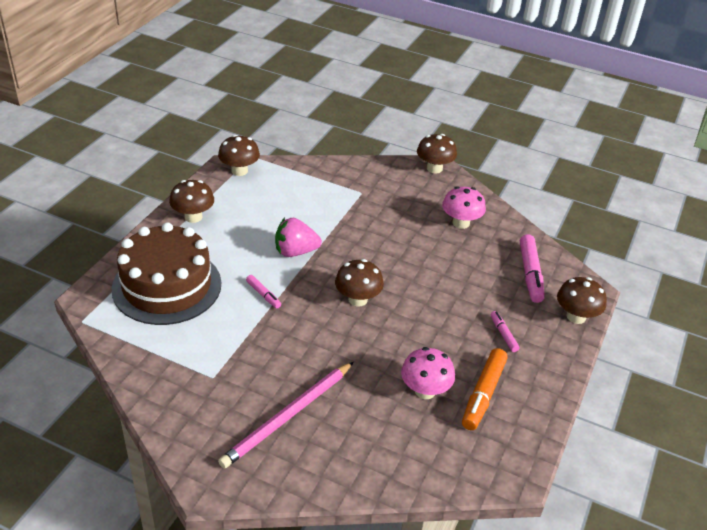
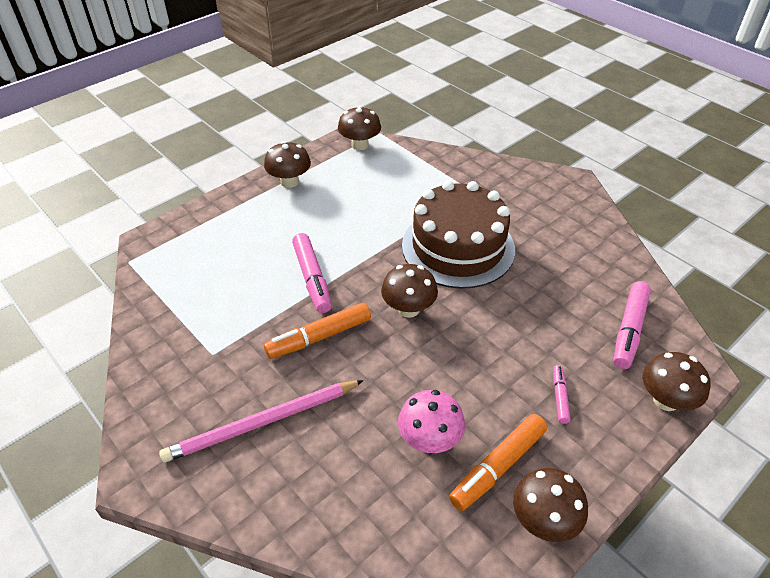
camera: 25 degrees right, 5 degrees up
(167, 286) = (225, 246): brown cake -> brown cake (458, 247)
(263, 295) = (312, 278): pink marker -> pink marker, size x1.85
(295, 252) = (370, 240): pink strawberry -> none
(296, 340) = (319, 337): none -> orange marker
(434, 168) = (569, 182): brown mushroom -> brown mushroom (544, 520)
(461, 223) = (571, 249): pink mushroom -> none

